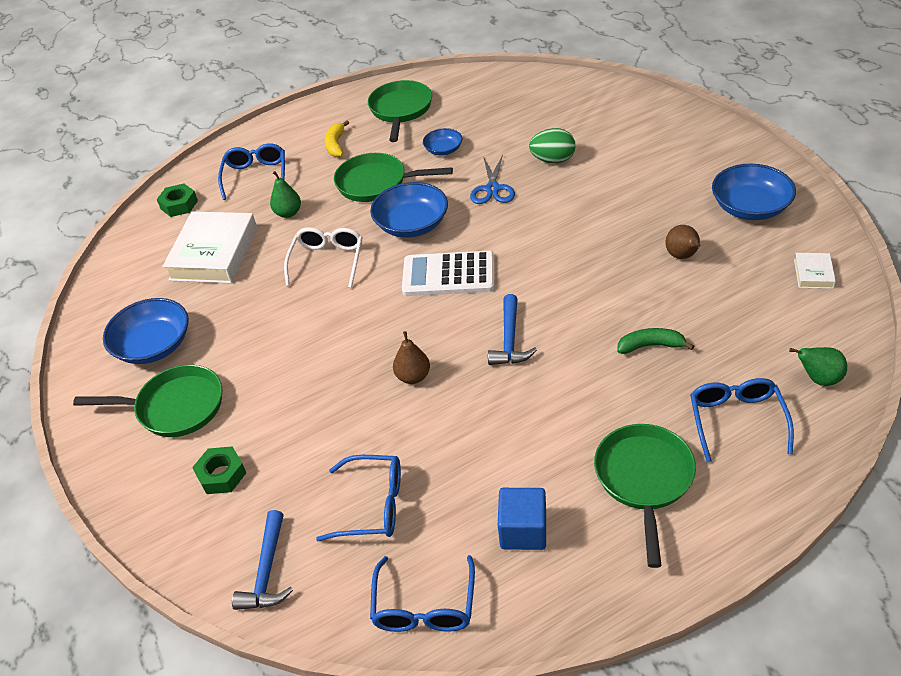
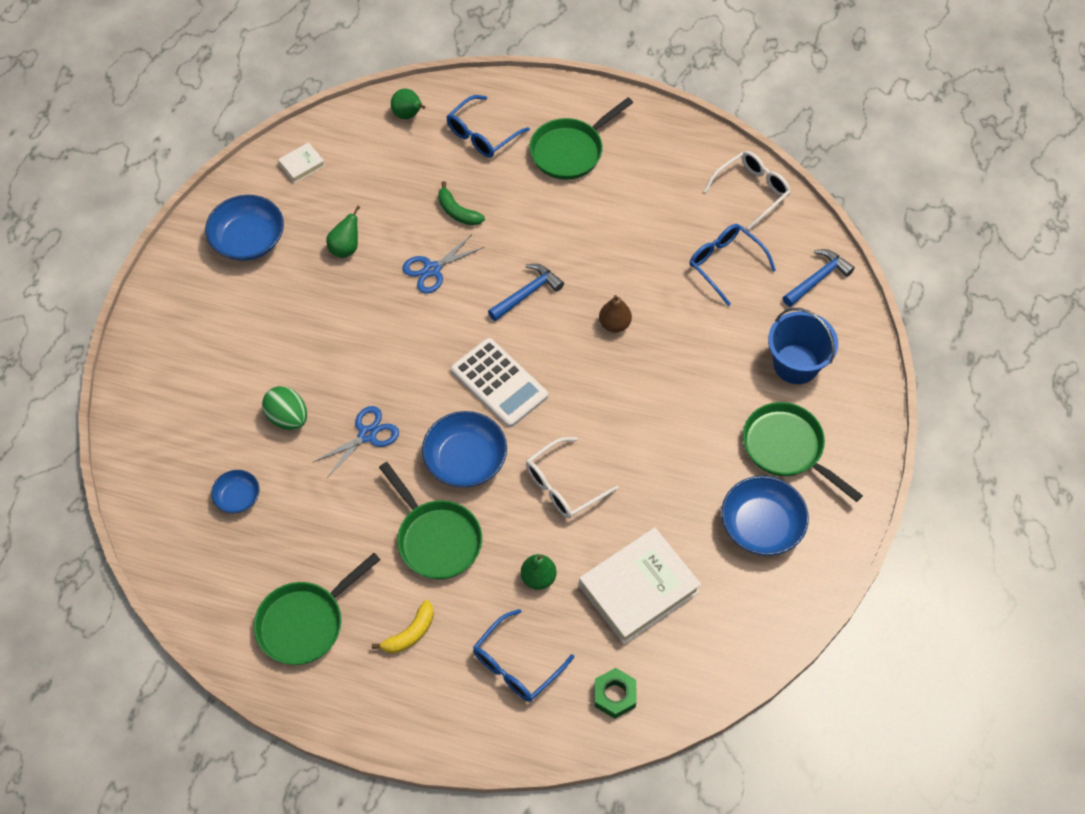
camera: 140 degrees left, 15 degrees up
(221, 475) = (796, 364): green nut -> blue bucket
(424, 605) = (751, 191): blue glasses -> white glasses
(443, 150) = (341, 523): blue bowl -> blue bowl (237, 497)
(523, 531) = (662, 182): blue cube -> none
(602, 295) = (432, 269): none -> blue scissors
(682, 256) = (345, 248): brown pear -> green pear

